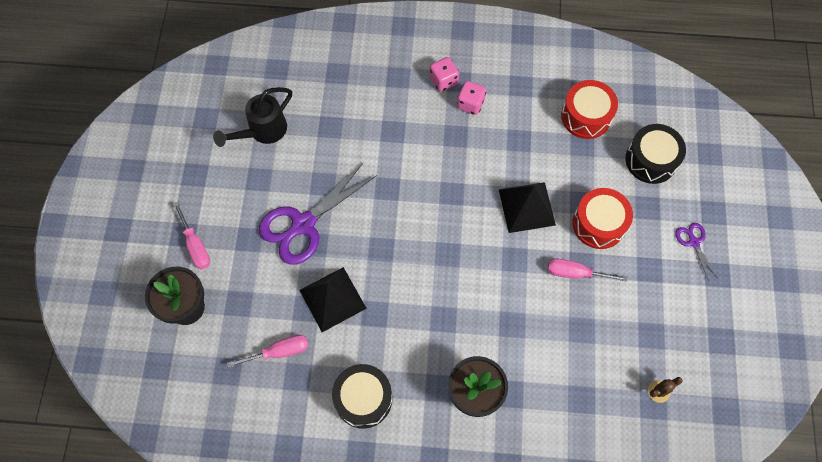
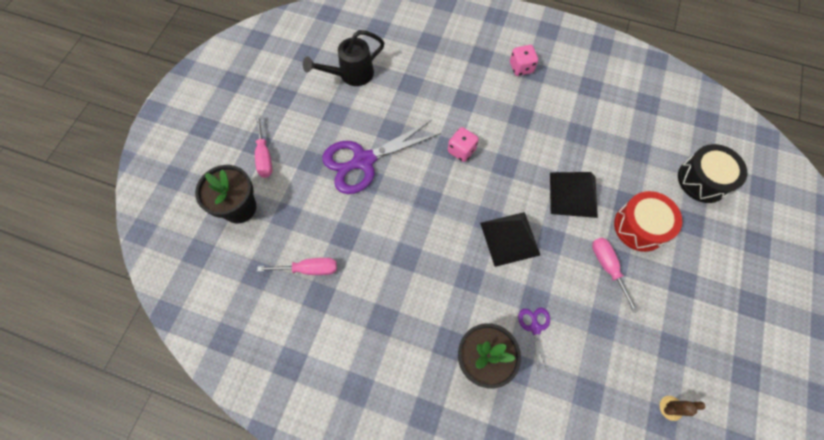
camera: 15 degrees right, 0 degrees up
(332, 299) = (371, 233): black pyramid -> black pyramid (510, 238)
(363, 399) = (374, 334): black drum -> none
(470, 104) = (541, 92): pink dice -> pink dice (461, 150)
(575, 273) = (607, 267): pink screwdriver -> pink screwdriver turned 45 degrees clockwise
(586, 116) = (647, 127): red drum -> none
(693, 242) = (733, 267): purple scissors -> purple scissors (535, 328)

